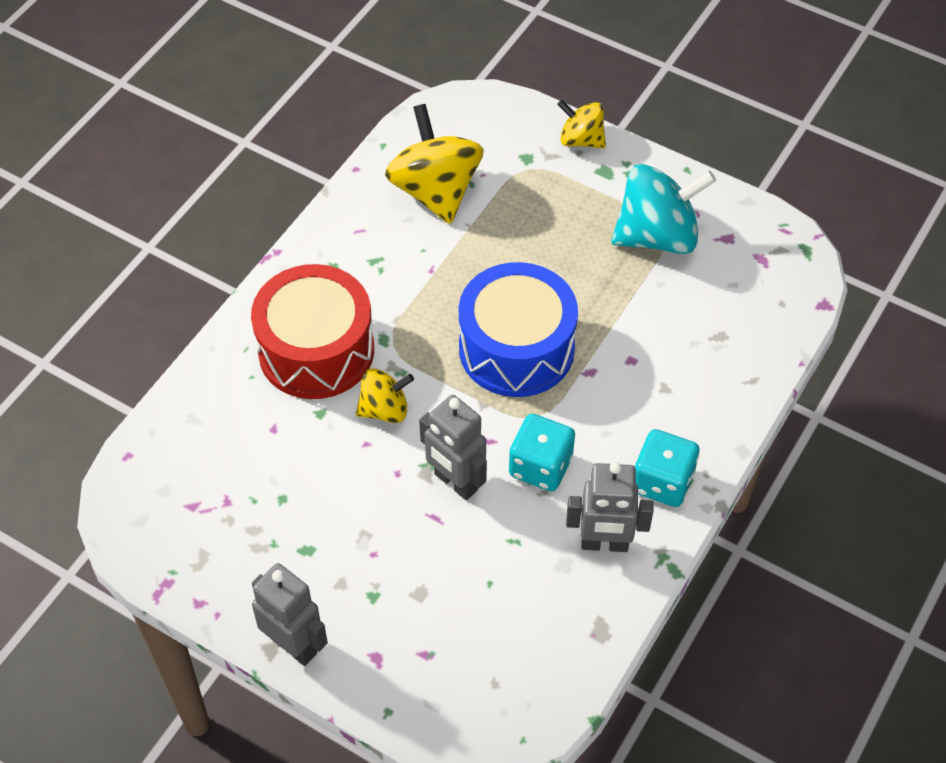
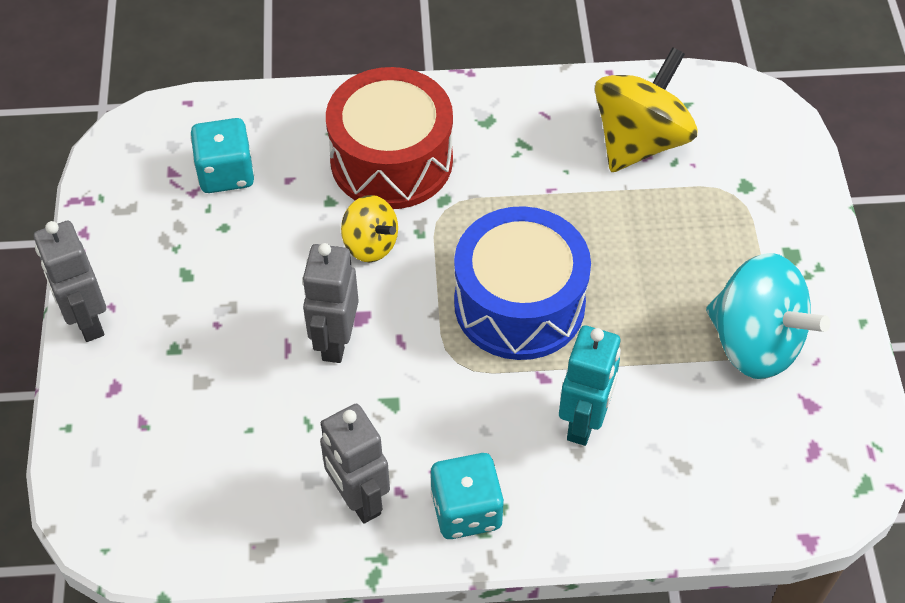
camera: 55 degrees right, 0 degrees up
(294, 645) = (87, 321): grey robot -> grey robot turned 150 degrees clockwise
(540, 466) = (404, 398): turquoise dice -> turquoise dice (226, 173)
(581, 140) = (810, 215): yellow spinning top -> none
(645, 370) = (584, 422): none -> turquoise robot

